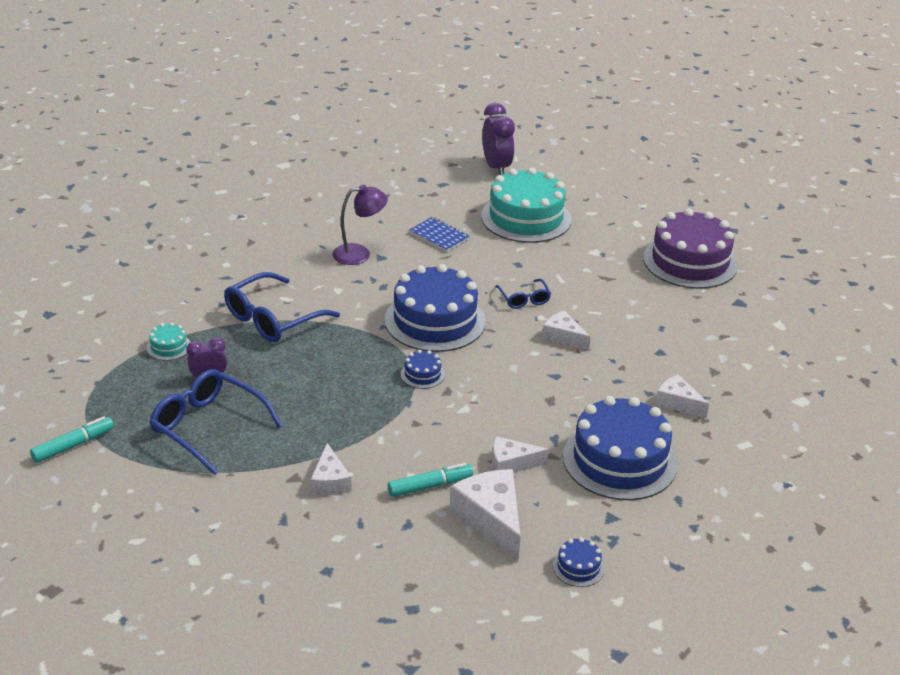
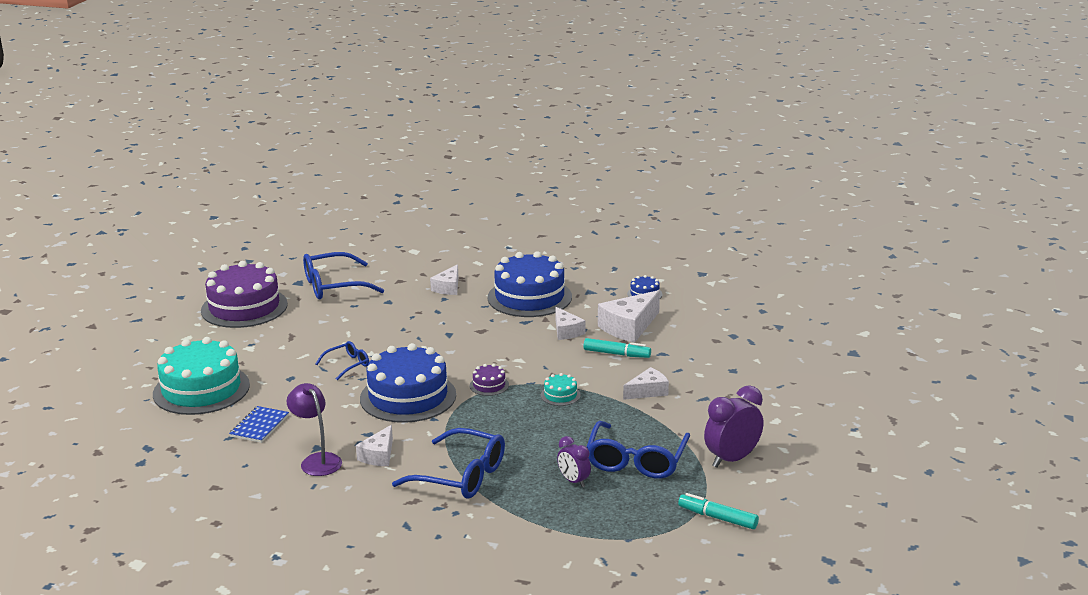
camera: 110 degrees left, 10 degrees down
(169, 347) = (546, 518): turquoise cake -> turquoise cake (560, 395)
(422, 374) = (489, 385): blue cake -> purple cake
(430, 486) = (617, 354): turquoise marker -> turquoise marker turned 150 degrees clockwise
(496, 167) = (97, 425): purple clock -> purple clock (732, 459)
(563, 337) = (394, 339): white cheese -> white cheese (379, 455)
(719, 323) = (332, 286): none -> blue glasses

